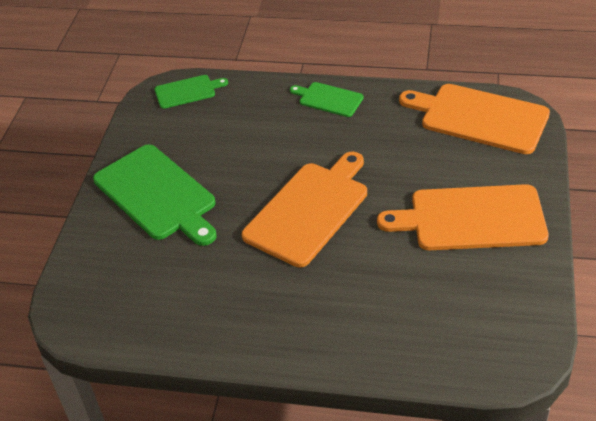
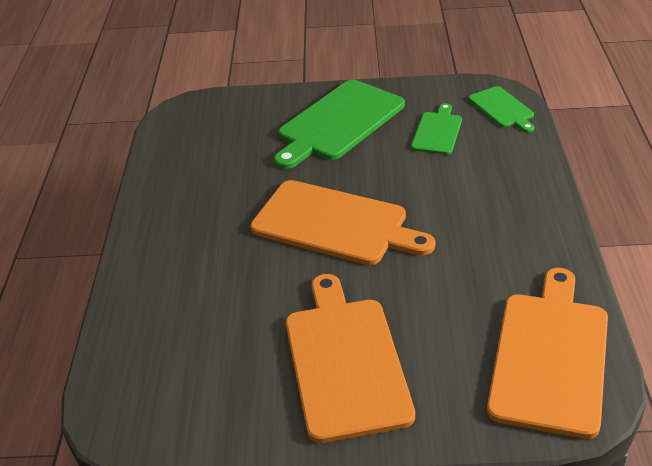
camera: 80 degrees right, 5 degrees down
(328, 99) = (532, 211): green cutting board -> green cutting board (437, 131)

